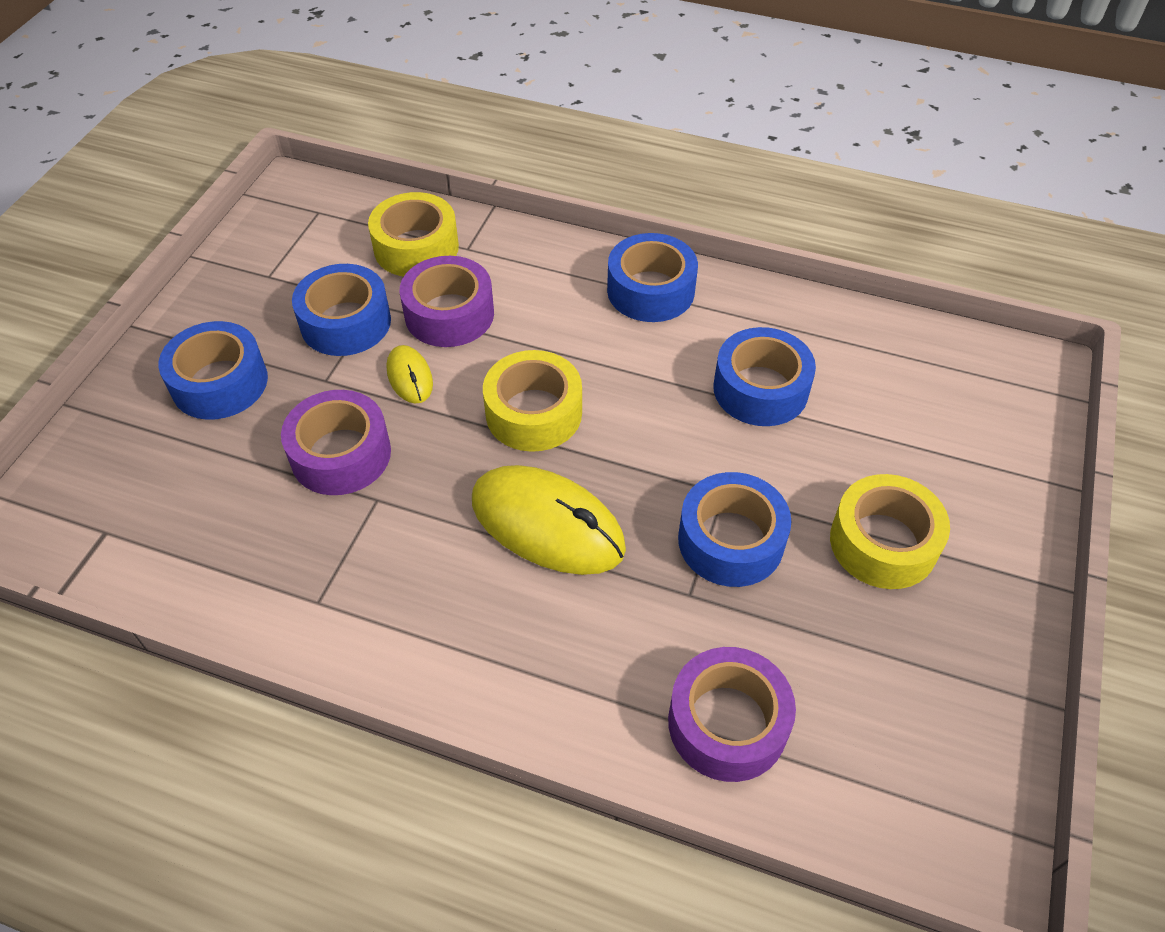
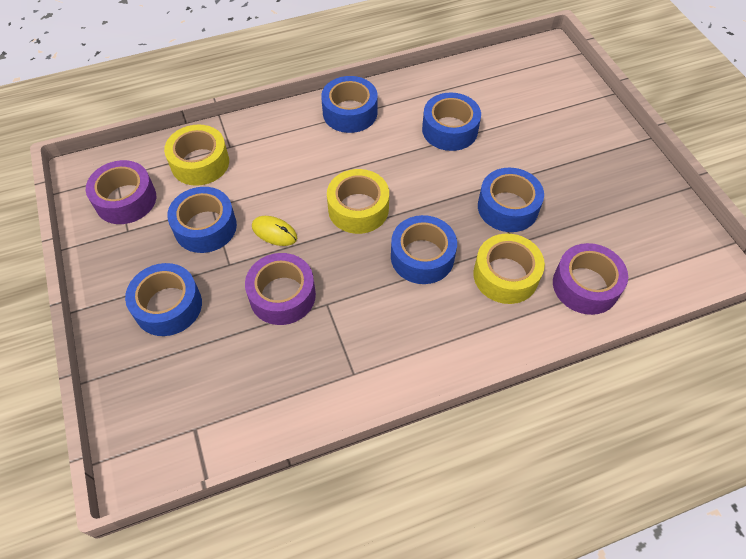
camera: 40 degrees left, 5 degrees up
(449, 314) = (259, 187): purple tape -> purple tape (126, 200)
(547, 524) = (422, 257): yellow mouse -> blue tape
(883, 542) = (566, 165): yellow tape -> yellow tape (505, 275)

